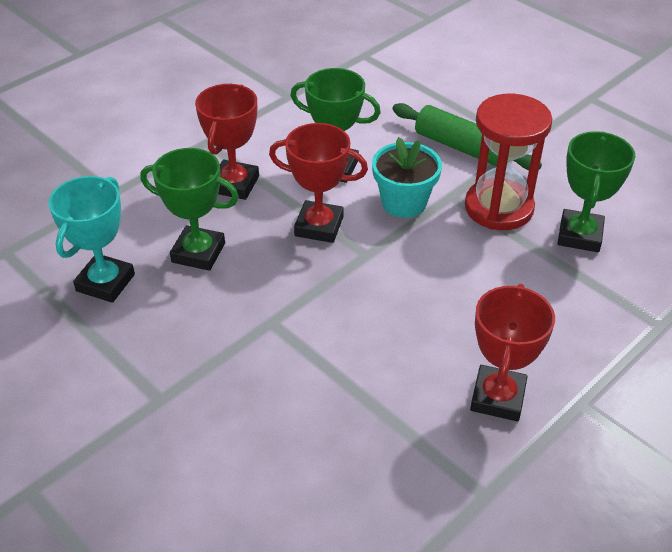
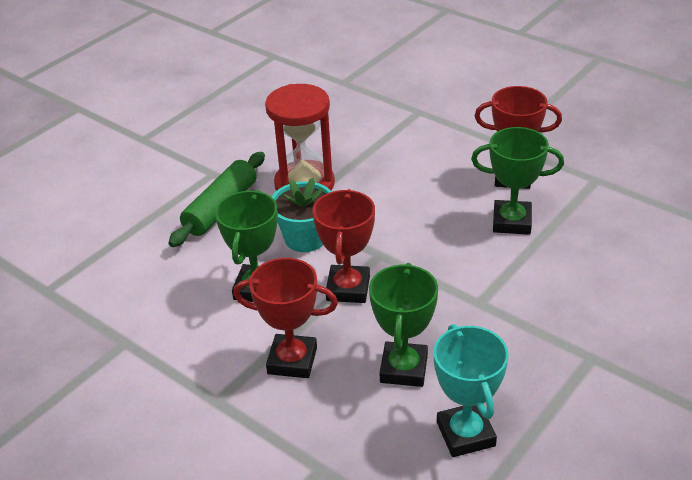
camera: 95 degrees left, 5 degrees down
(105, 282) = (465, 434): turquoise trophy -> turquoise trophy turned 60 degrees clockwise
(580, 235) = (332, 144): green trophy -> green trophy (511, 222)

